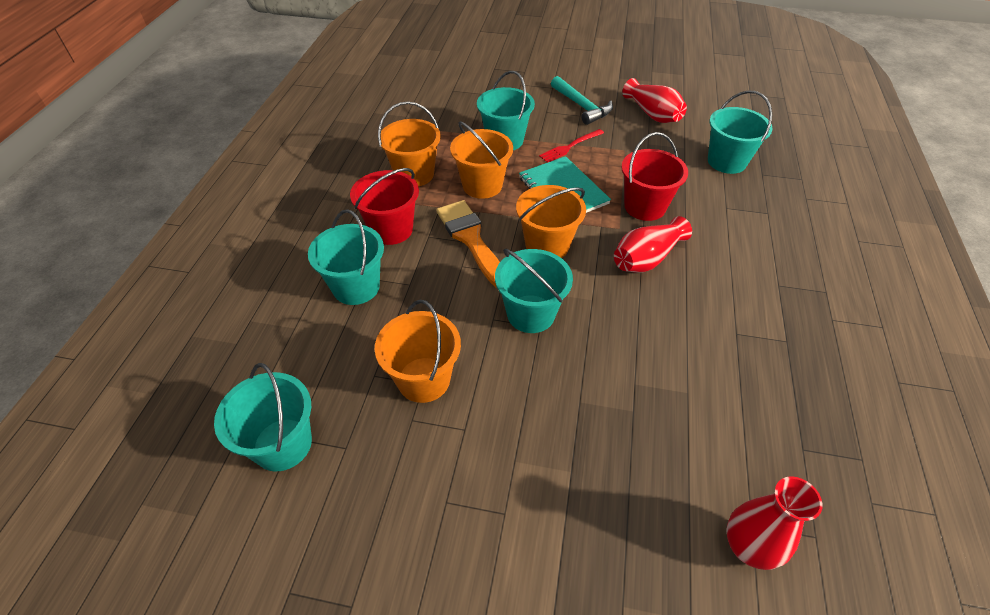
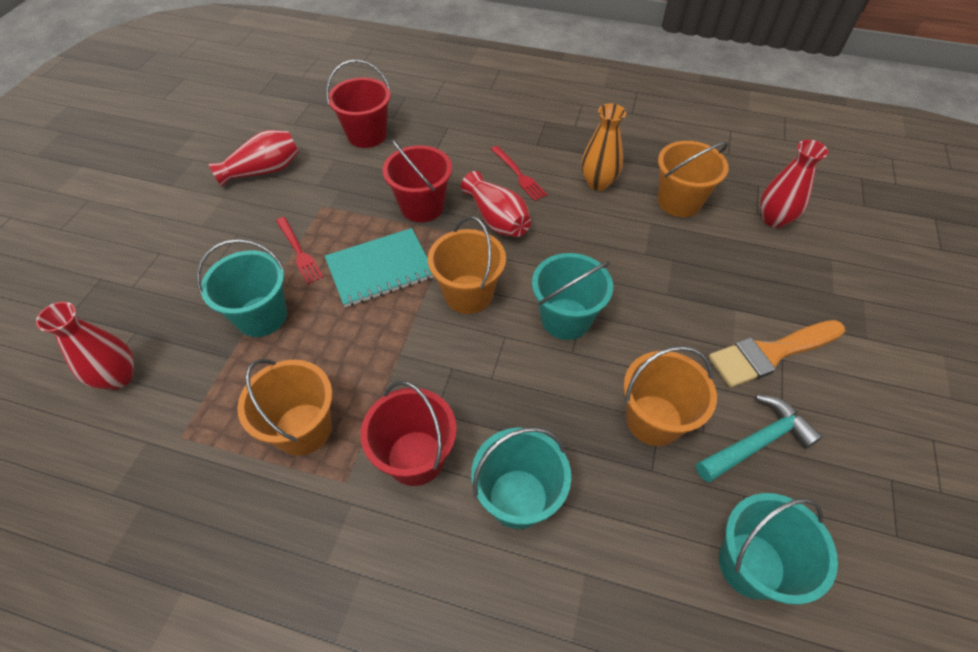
camera: 85 degrees left, 5 degrees up
(450, 96) = (118, 377): none -> red vase
(471, 239) = (447, 366): orange brush -> orange brush (770, 353)
(482, 185) = (349, 348): orange bucket -> orange bucket (679, 202)
(581, 106) = (219, 230): turquoise hammer -> turquoise hammer (757, 442)
(719, 272) = (519, 175): none -> red fork
(727, 161) = (367, 135): turquoise bucket -> red bucket
(736, 341) = (598, 183): none -> orange vase

